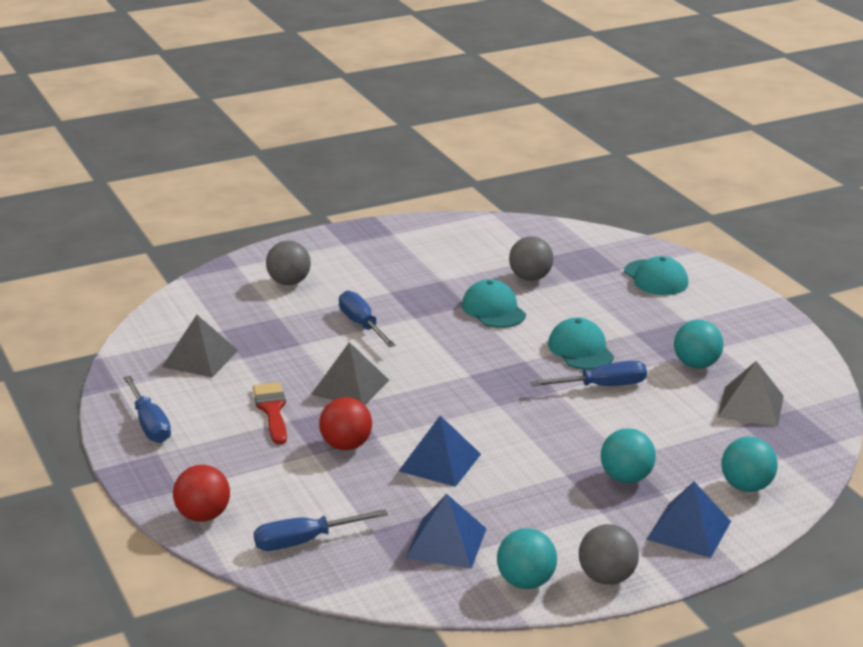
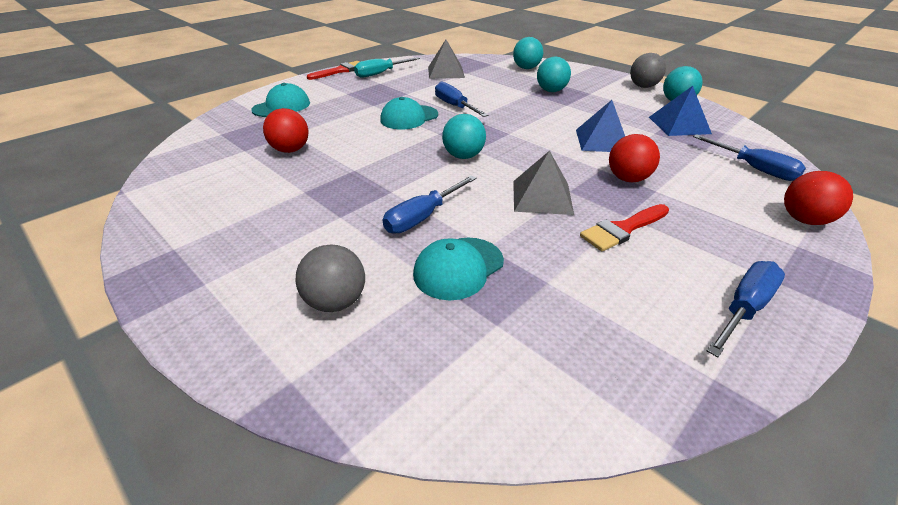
camera: 110 degrees left, 10 degrees up
(200, 358) = (578, 319): grey pyramid -> none
(493, 310) = (359, 156): turquoise cap -> turquoise cap (458, 268)
(530, 278) = (290, 150): grey ball -> red ball
(688, 530) = (579, 75): blue pyramid -> none
(696, 365) = (407, 86): turquoise ball -> turquoise ball (463, 156)
(760, 352) = (380, 74): none -> turquoise screwdriver
(784, 323) = (340, 71): none -> red brush

